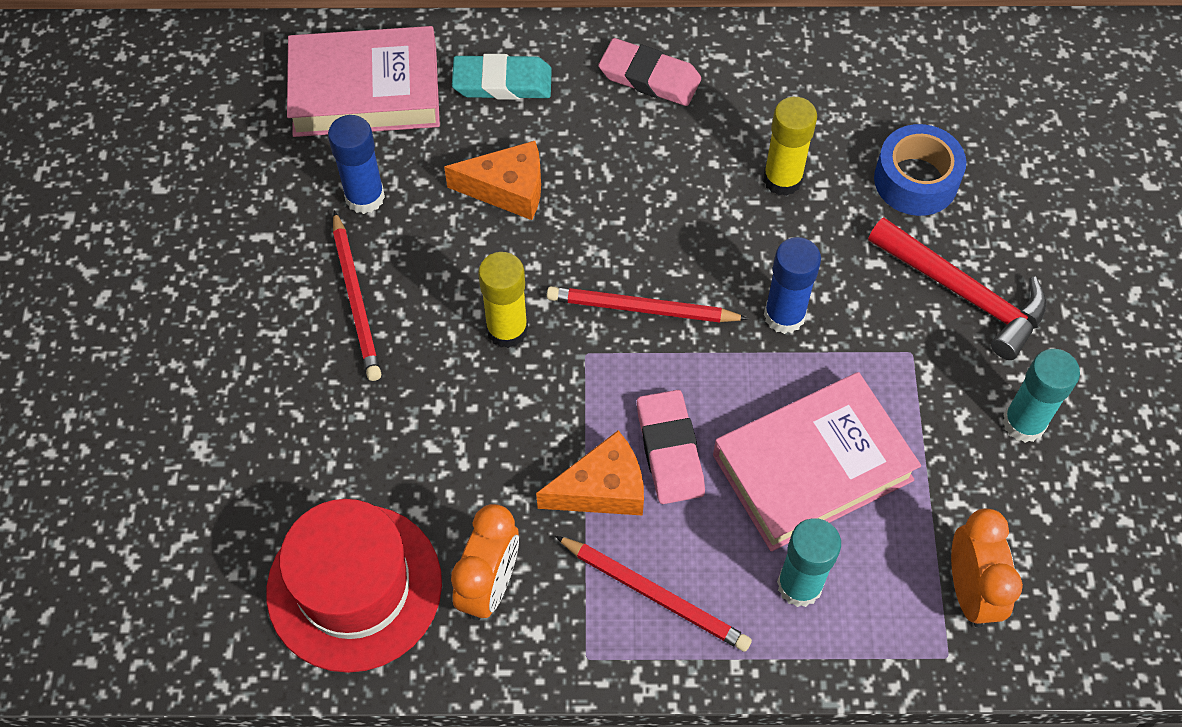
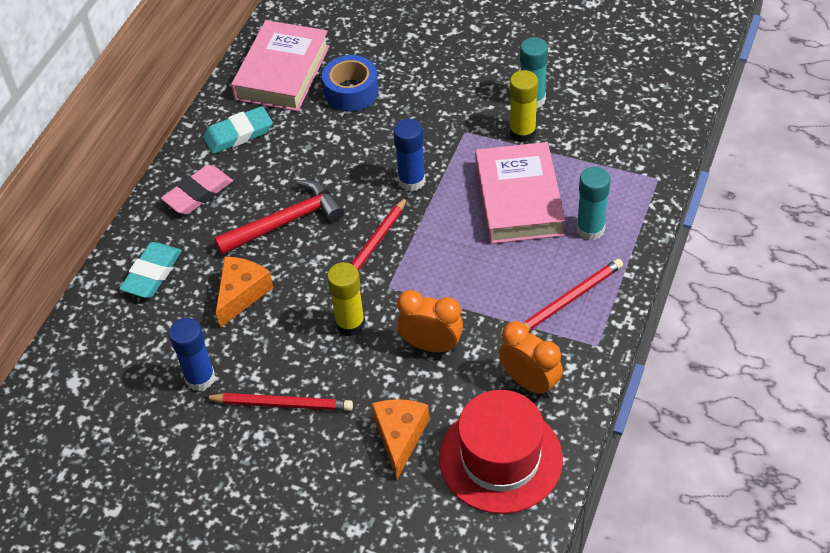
camera: 65 degrees left, 10 degrees down
(365, 91) = (108, 355): pink book -> pink book (282, 73)
(602, 488) = (488, 305): orange cheese -> orange cheese (399, 437)
(669, 450) = (477, 264): pink eraser -> none
(771, 79) = (238, 134): none -> turquoise eraser
(782, 179) = (315, 152): yellow glue stick -> yellow glue stick (522, 133)
(964, 294) = (438, 96): red hammer -> red hammer (285, 222)
(970, 591) = (623, 156): orange clock -> orange clock (431, 345)

